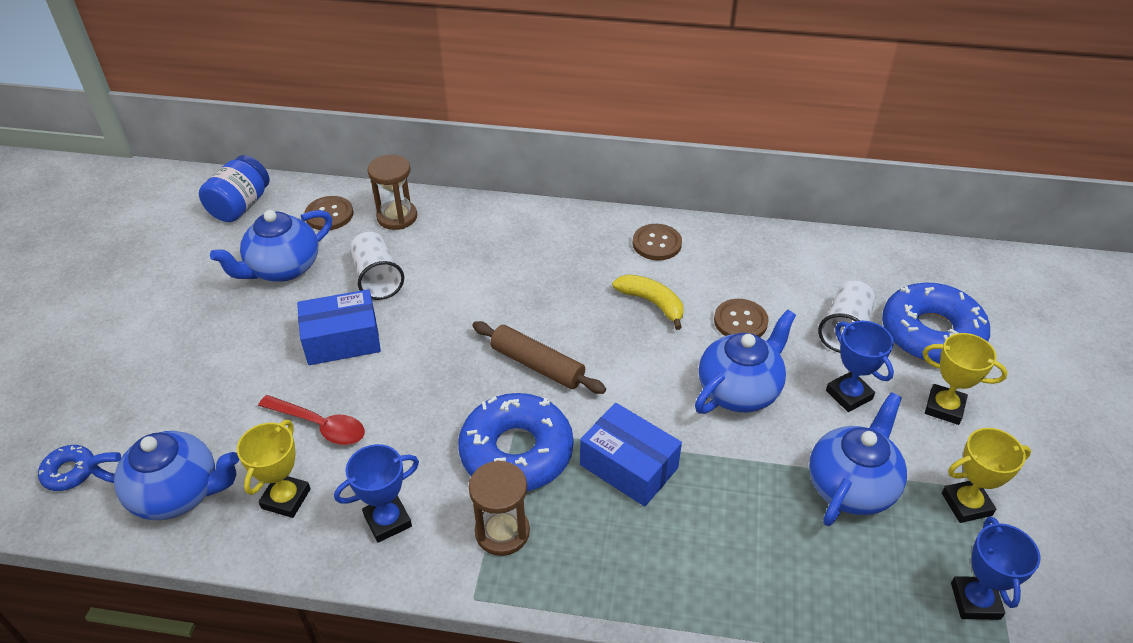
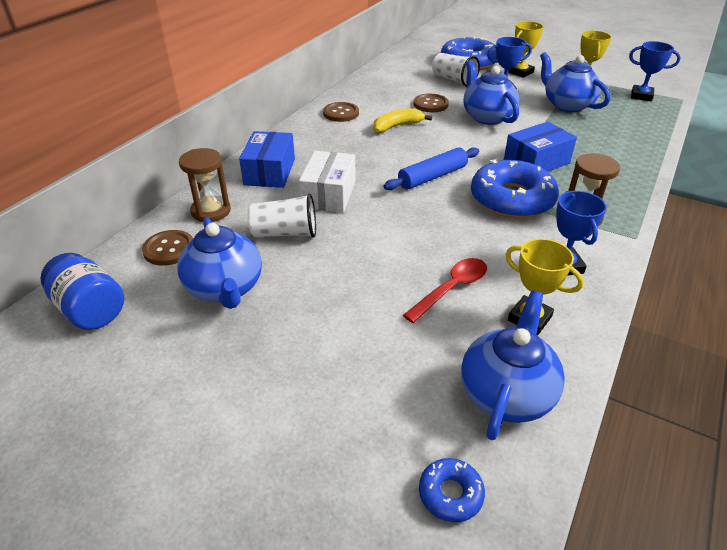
camera: 70 degrees left, 5 degrees down
(342, 340) = (352, 263): blue box -> blue box (270, 172)
(460, 288) = (329, 194): none -> white box
(537, 365) = (432, 176): brown rolling pin -> blue rolling pin

